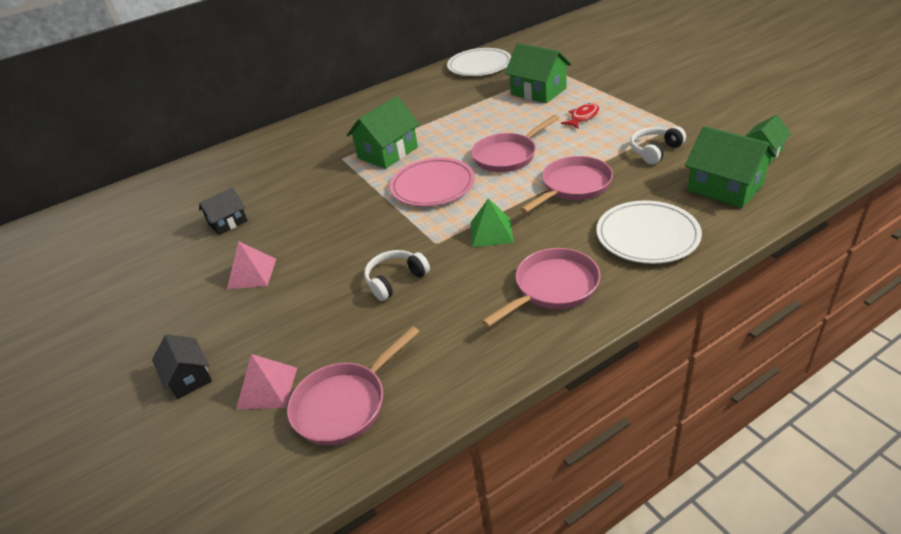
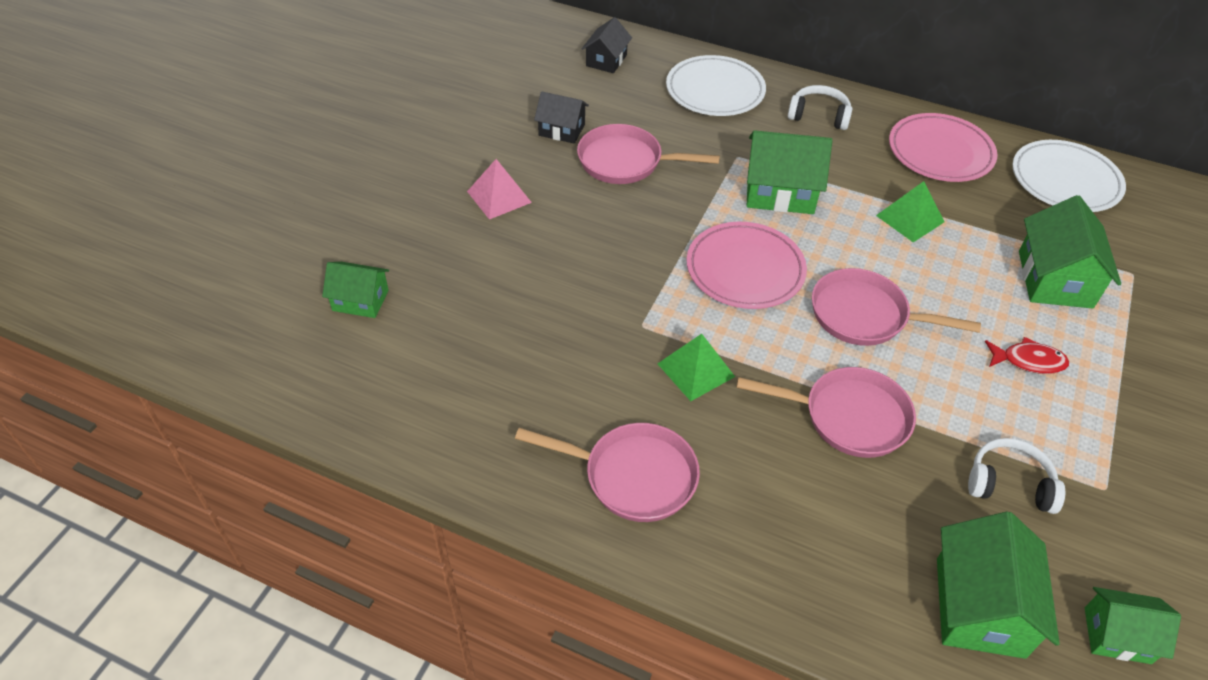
camera: 50 degrees right, 10 degrees up
(189, 377) = (345, 236): black house -> black house (606, 60)
(267, 388) = (360, 300): pink pyramid -> green house
(345, 404) = (369, 371): pink pan -> pink pan (625, 162)
(395, 280) = (559, 320): white headphones -> white headphones (819, 116)
(420, 92) = (940, 152): none -> pink plate
(455, 117) = (910, 218): none -> green pyramid
(647, 236) = (797, 543): white plate -> white plate (715, 91)

